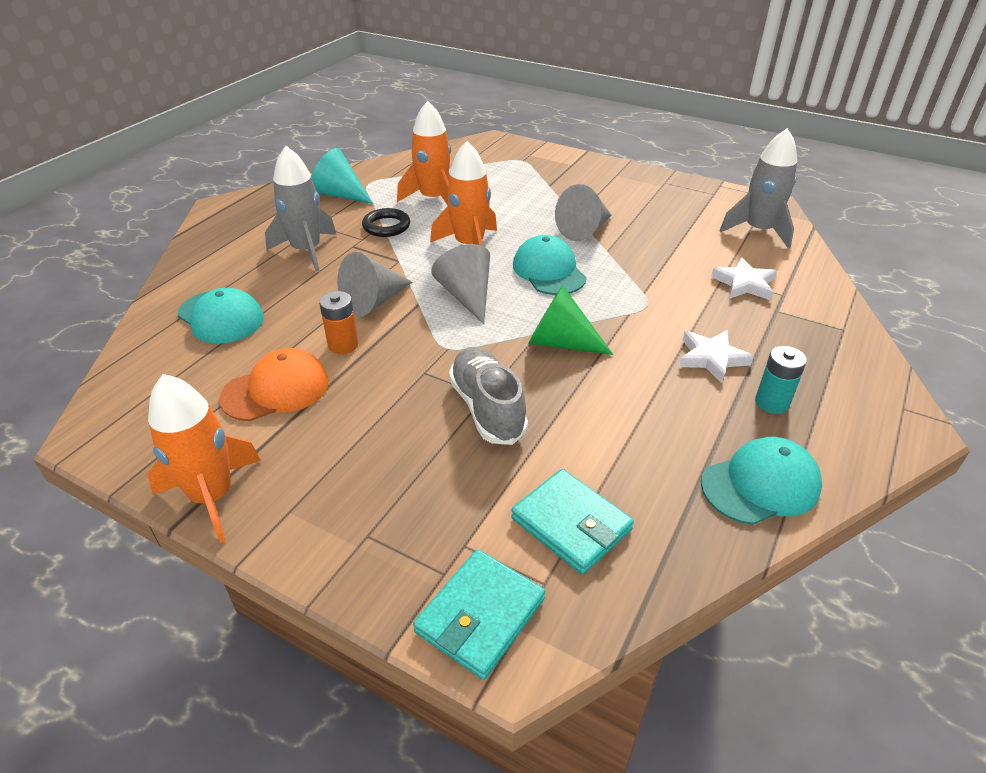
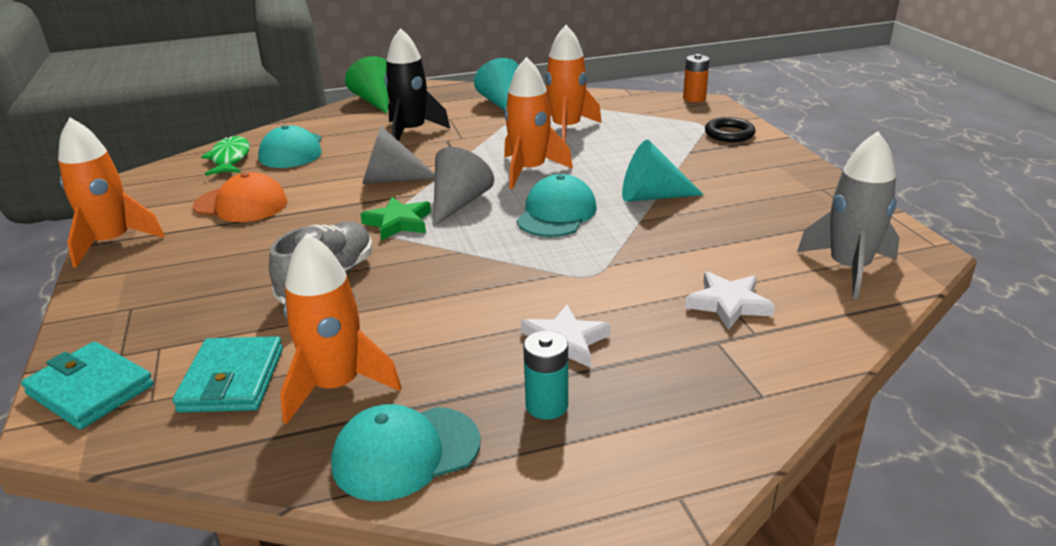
camera: 45 degrees right, 10 degrees down
(167, 354) = (230, 159): none -> green fish
(306, 251) = (411, 131): grey rocket -> black rocket
(343, 345) = (323, 197): orange battery -> orange battery (694, 98)
(386, 226) = (494, 135): black ring -> black ring (729, 134)
(451, 334) = (398, 223): none -> green star
(480, 616) = (90, 390): turquoise wallet -> turquoise wallet turned 45 degrees clockwise
(560, 342) = (462, 266): green cone -> green cone (375, 101)
(584, 230) = (652, 197): grey cone -> turquoise cone
(645, 476) = (336, 386): none -> orange rocket
(760, 485) = (405, 453): turquoise cap -> turquoise cap turned 135 degrees clockwise

